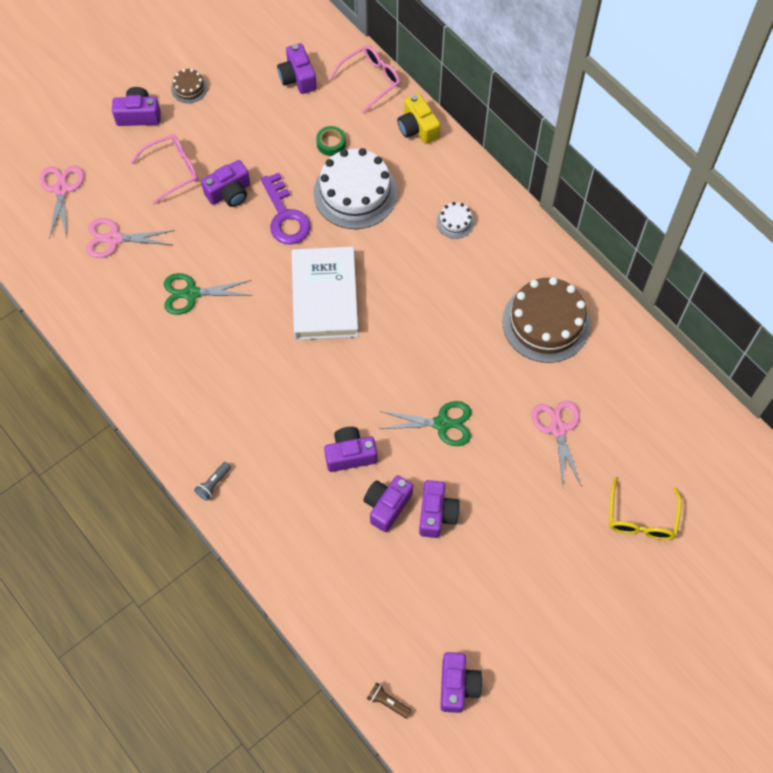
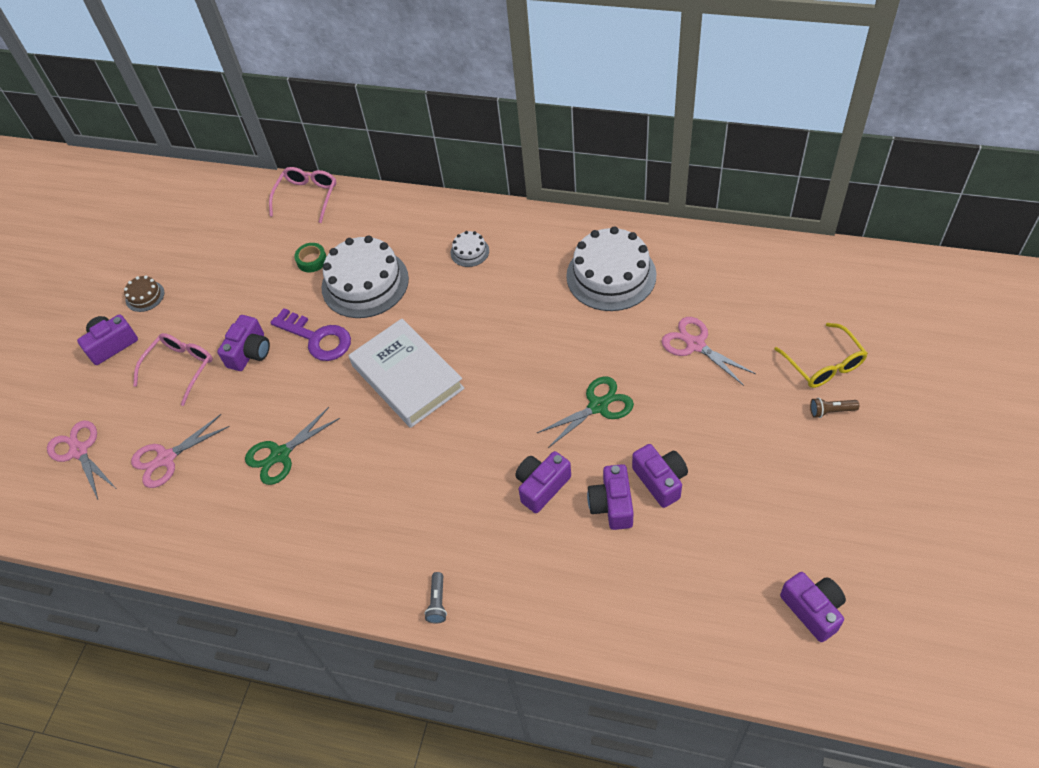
camera: 30 degrees left, 10 degrees down
(297, 77) = (240, 231): purple camera -> none
(387, 702) = (768, 673): brown flashlight -> brown flashlight (831, 411)
(417, 128) = (377, 206): yellow camera -> none
(546, 322) = (611, 275): brown cake -> white cake

